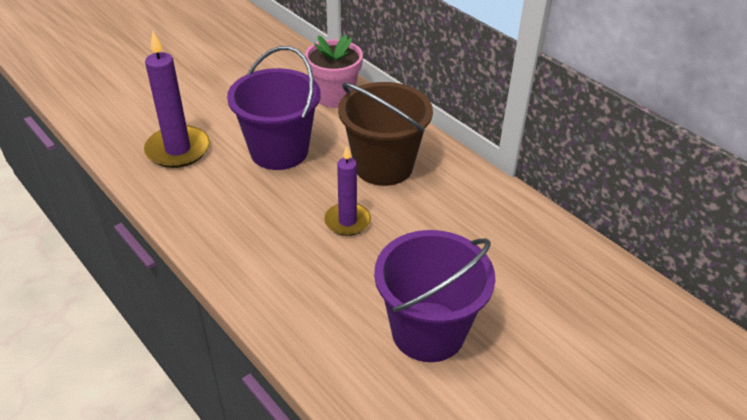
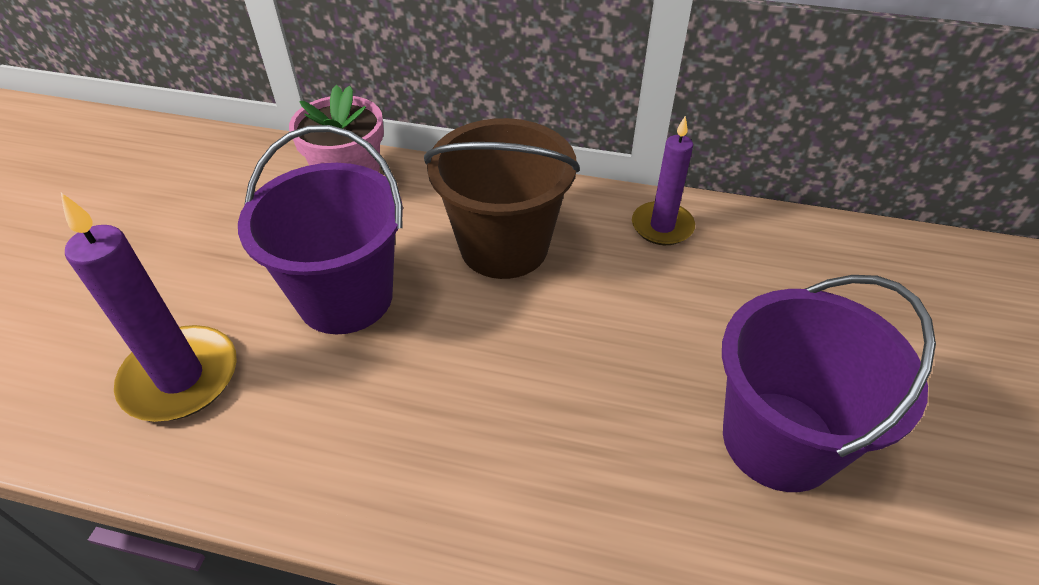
camera: 35 degrees left, 5 degrees up
(347, 221) = (535, 347): purple candle -> purple candle (662, 226)

